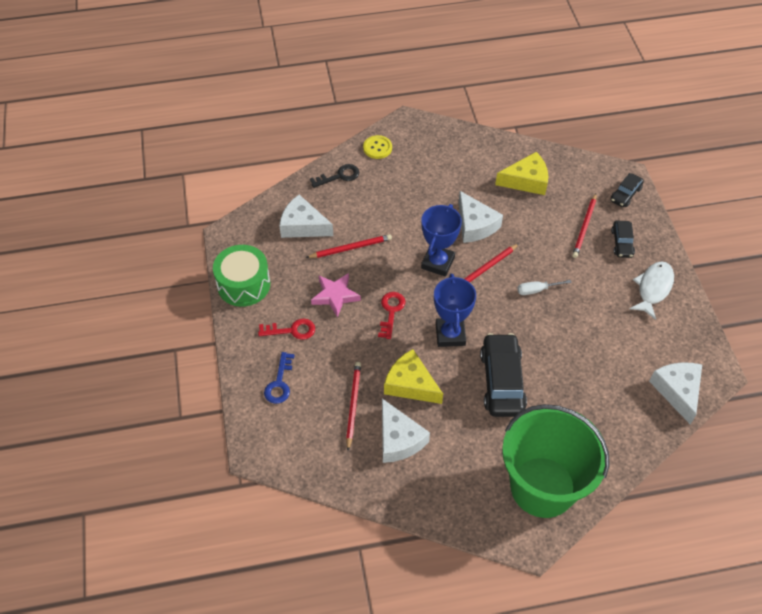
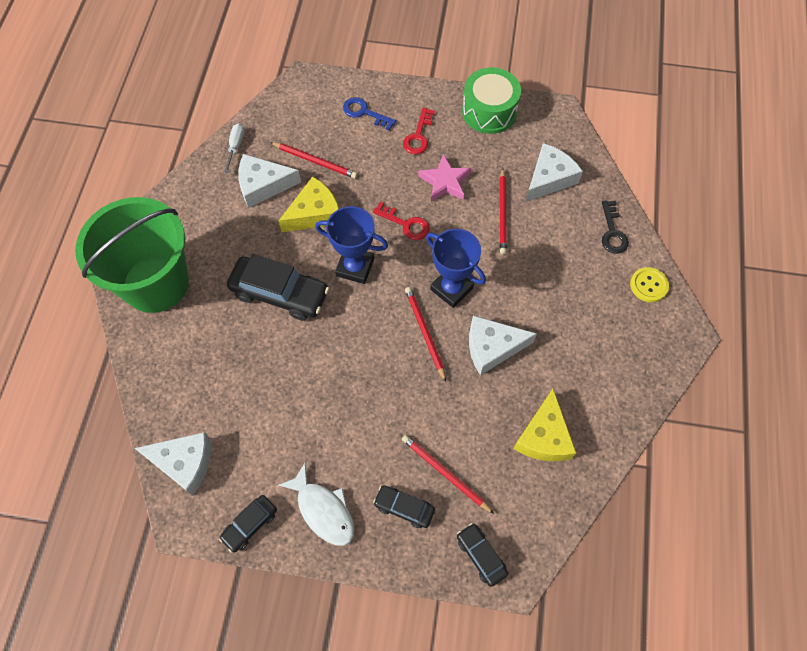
camera: 110 degrees right, 10 degrees up
(537, 290) = (375, 375): white screwdriver -> white screwdriver (235, 146)
(691, 329) = (250, 525): none -> black car

